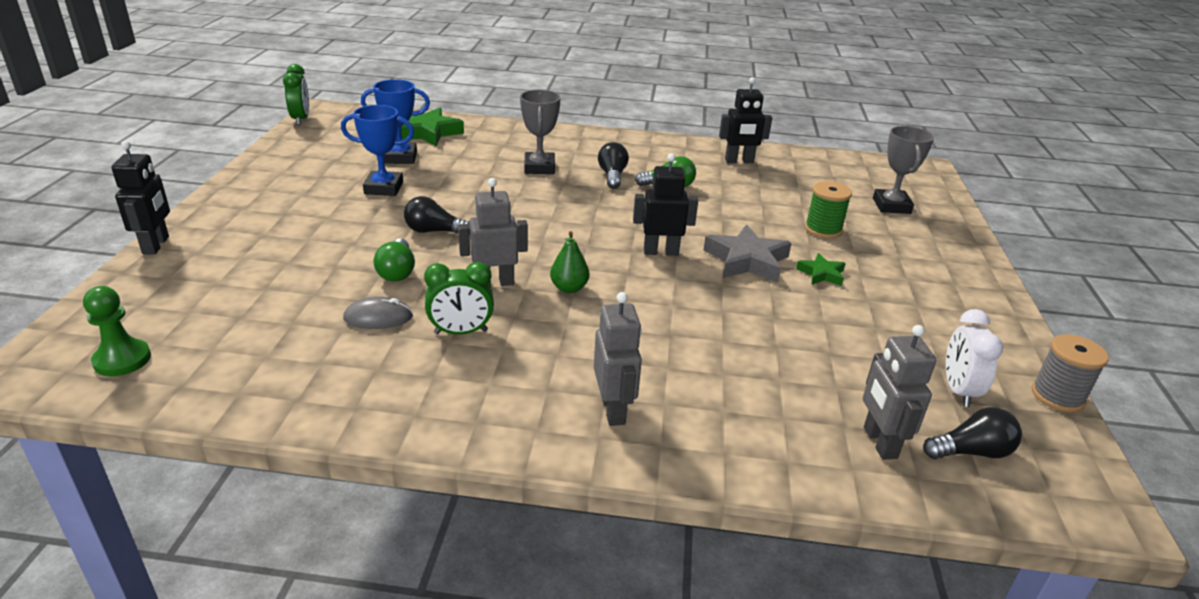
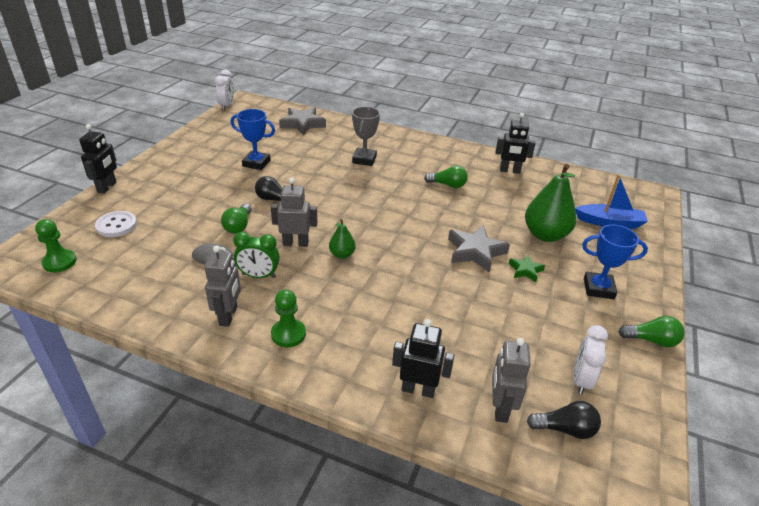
camera: 15 degrees right, 5 degrees up
(198, 295) = (116, 225): none -> white button
(301, 119) = (227, 106): green clock -> white clock
(400, 157) = (276, 141): blue trophy -> blue trophy (598, 288)
(428, 132) = (302, 124): green star -> grey star
(544, 401) = (288, 334): none -> green pawn
(612, 176) = (411, 172): black light bulb -> none
(613, 410) = (329, 349): grey robot -> grey robot (228, 316)
(661, 252) = (417, 236): black robot -> black robot (418, 389)
(823, 229) = (545, 235): green spool -> green pear
(891, 206) = (609, 222): grey trophy -> blue boat
(1012, 331) = (651, 340): none -> green light bulb
(1057, 396) = (658, 399): grey spool -> none

